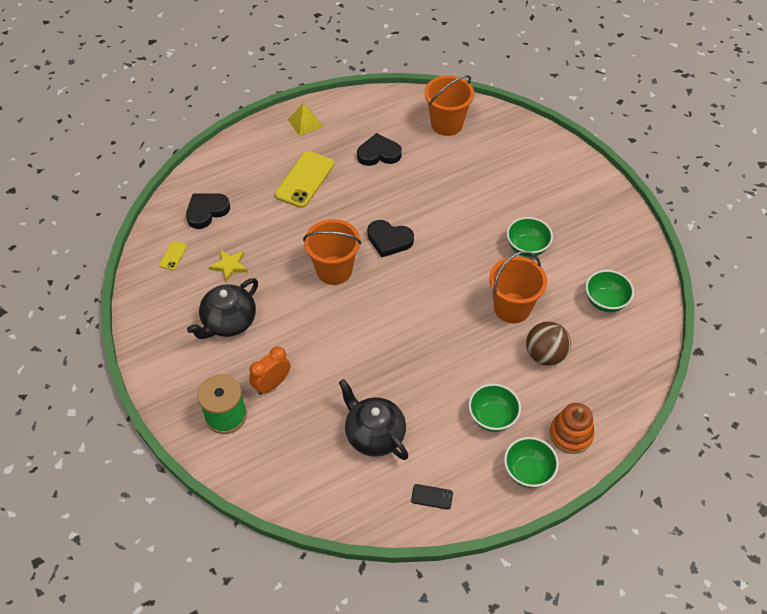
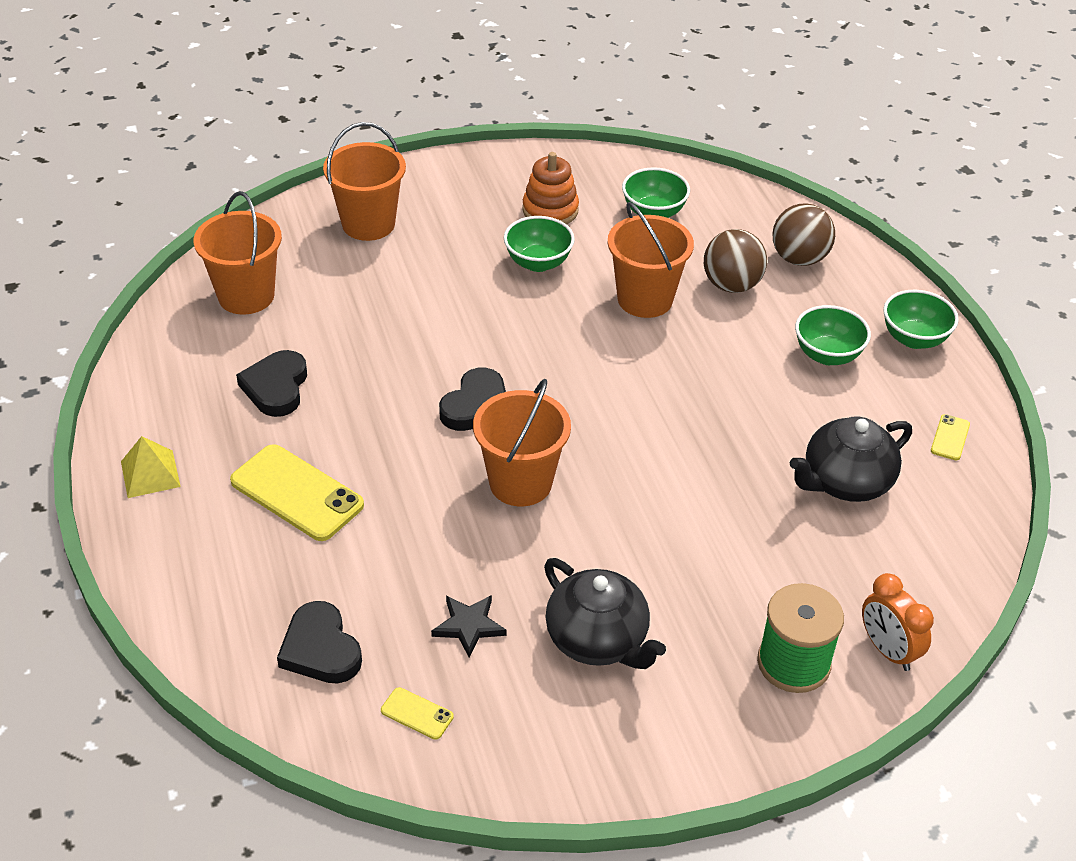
camera: 80 degrees left, 10 degrees down
(229, 266) = (469, 626): yellow star -> black star
(272, 384) = (739, 593): orange clock -> orange clock (887, 650)
(432, 497) = (950, 437): black phone -> yellow phone
(530, 161) = (368, 224): none -> orange bucket
(571, 434) = (860, 289): orange stacking toy -> orange stacking toy (550, 210)
(590, 393) = (799, 258): none -> brown ball

